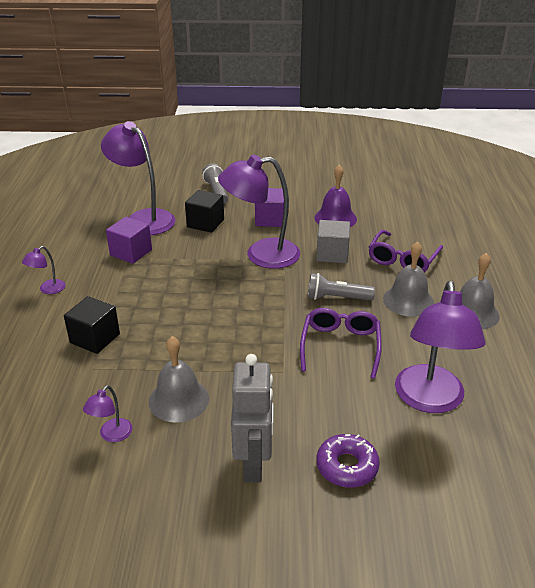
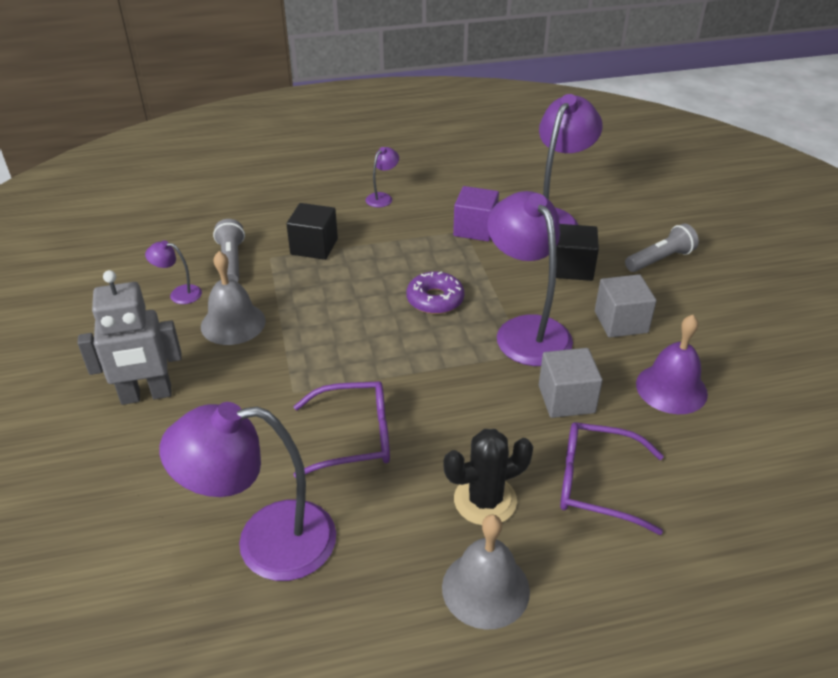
camera: 75 degrees right, 5 degrees up
(48, 289) = (382, 197): purple lamp -> purple lamp turned 105 degrees clockwise
(270, 219) = (621, 322): purple cube -> grey cube
(337, 298) = (459, 419): grey flashlight -> grey flashlight (231, 262)
(347, 466) = (144, 470): purple donut -> purple donut (435, 300)
(408, 300) = (485, 500): grey bell -> black cactus

